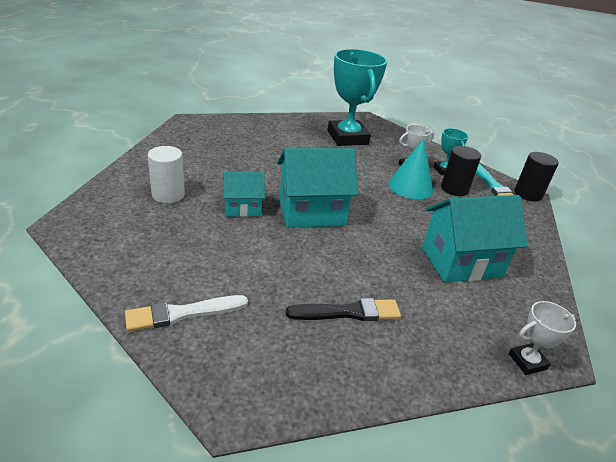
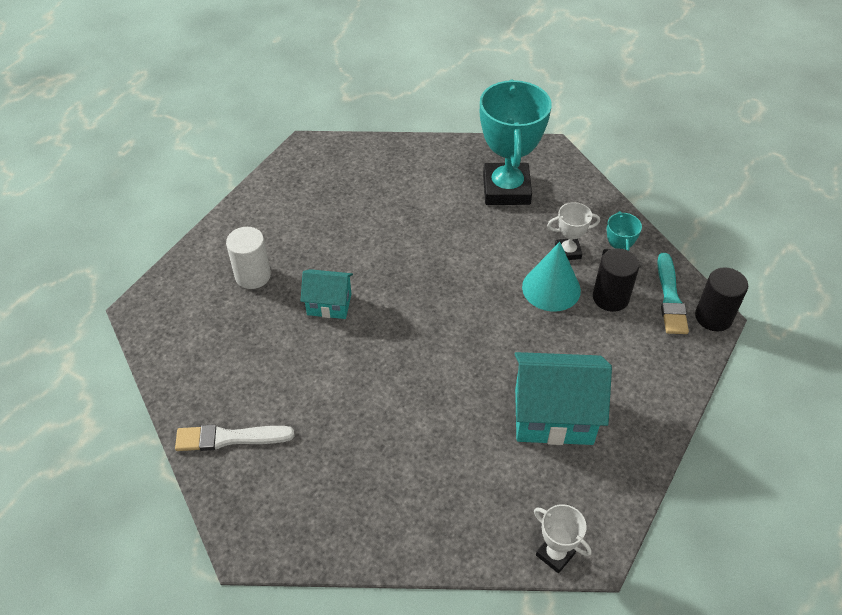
camera: 20 degrees right, 15 degrees up
(311, 212) = (406, 319): turquoise house -> none
(347, 312) = (391, 463): black brush -> none
(527, 361) = (555, 554): white trophy -> white trophy turned 45 degrees clockwise

